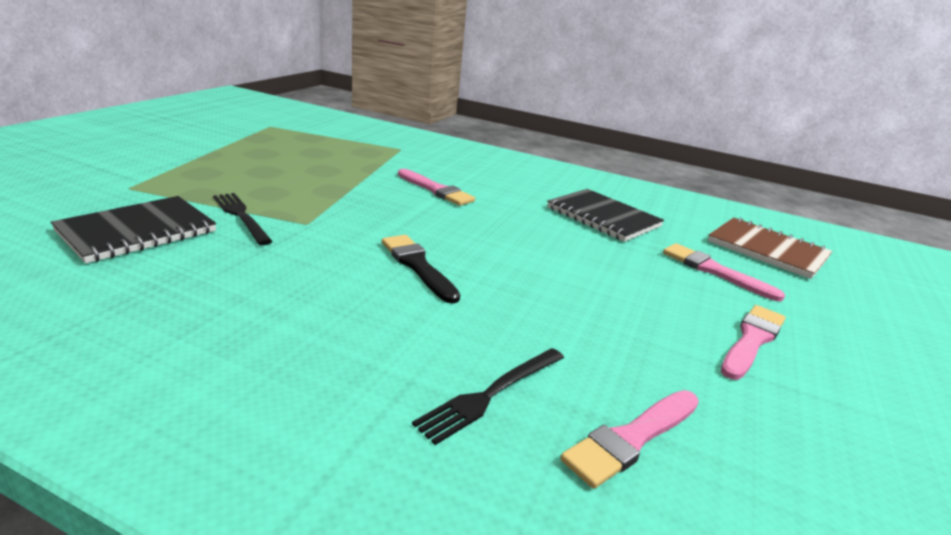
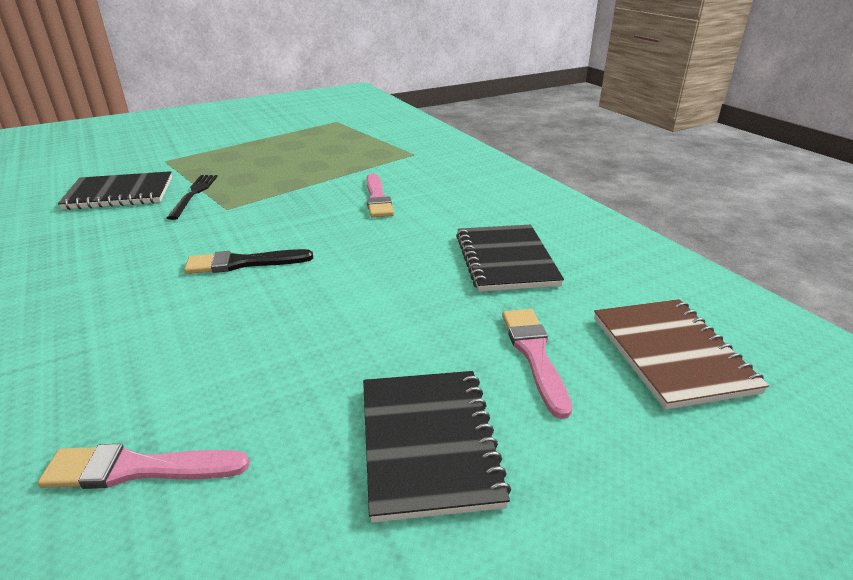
camera: 40 degrees right, 5 degrees up
(418, 266) = (243, 263): black brush -> black brush turned 105 degrees counterclockwise
(491, 394) = (112, 383): black fork -> none
(752, 340) = (428, 443): pink brush -> black notebook

